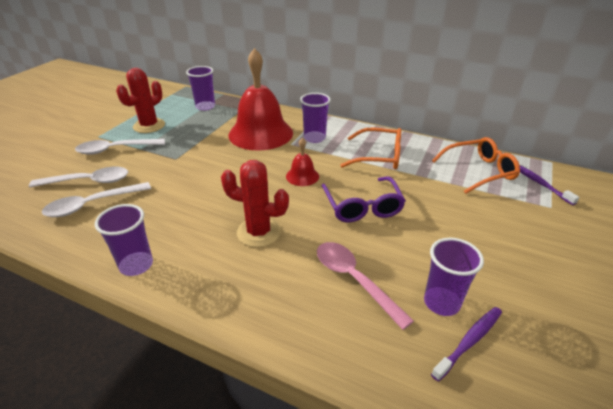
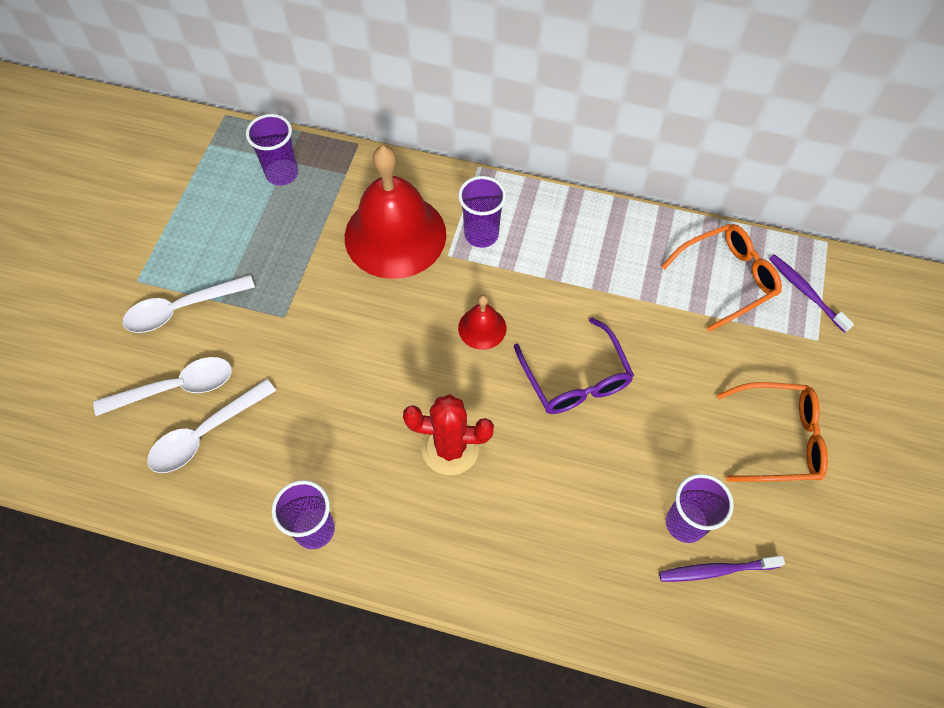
camera: 10 degrees left, 25 degrees up
(149, 126) = (208, 241): red cactus -> none
(354, 280) = (583, 507): pink spoon -> none
(379, 156) = (584, 266): orange glasses -> orange glasses (778, 439)
(469, 341) = (716, 570): purple toothbrush -> purple toothbrush turned 135 degrees counterclockwise

